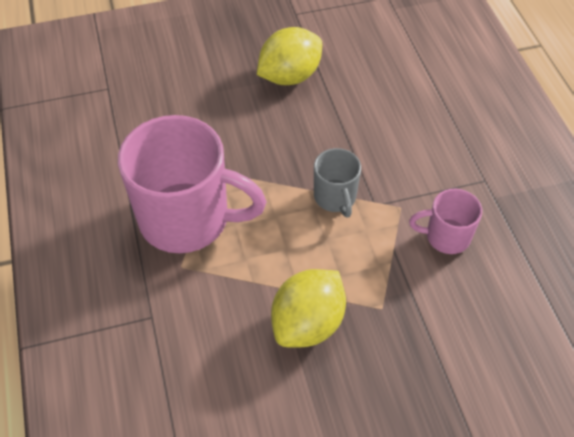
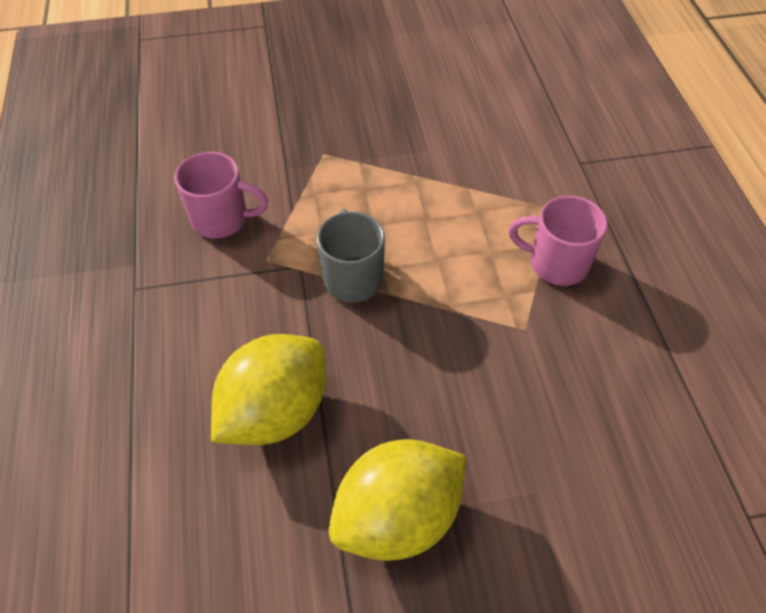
camera: 175 degrees left, 0 degrees up
(187, 219) = (556, 263): pink mug -> pink mug, size x0.49
(308, 323) = (407, 145): yellow lemon -> yellow lemon (275, 411)

